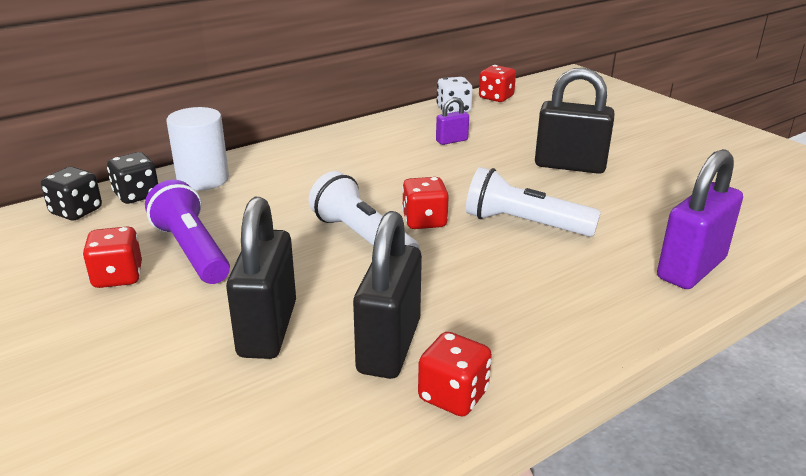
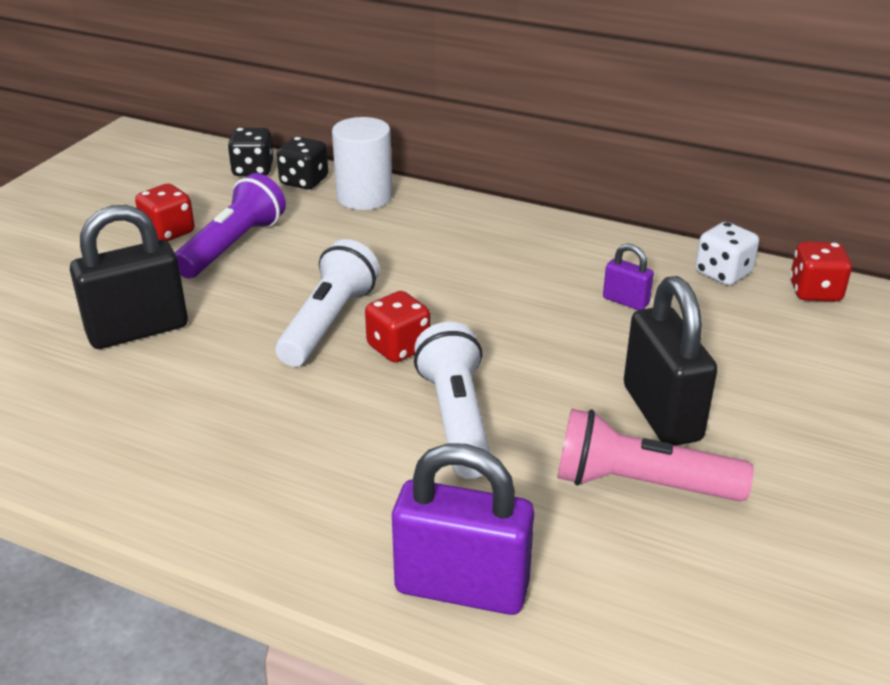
camera: 60 degrees right, 5 degrees up
(389, 346) = (149, 403): black padlock -> none
(453, 396) = (93, 464): red dice -> none
(628, 190) = (641, 484): none -> pink flashlight

